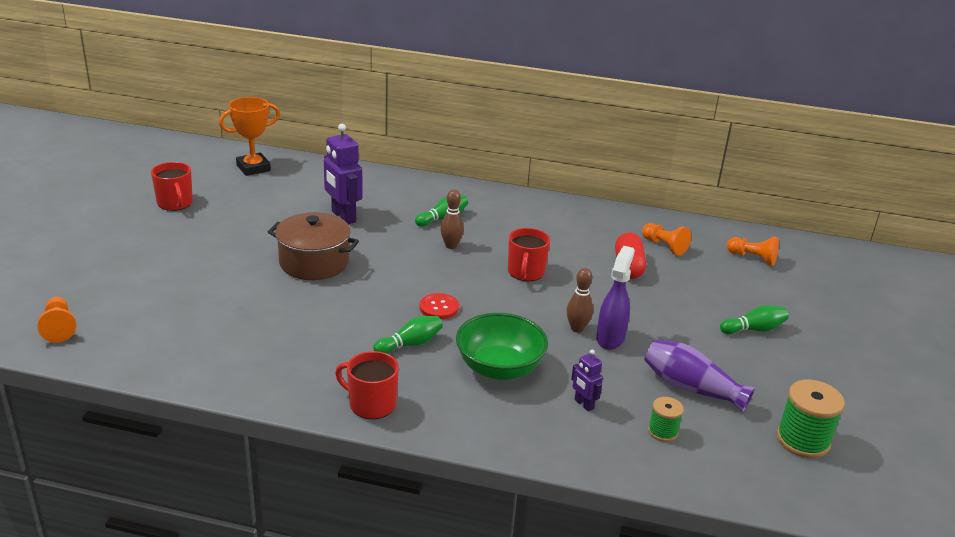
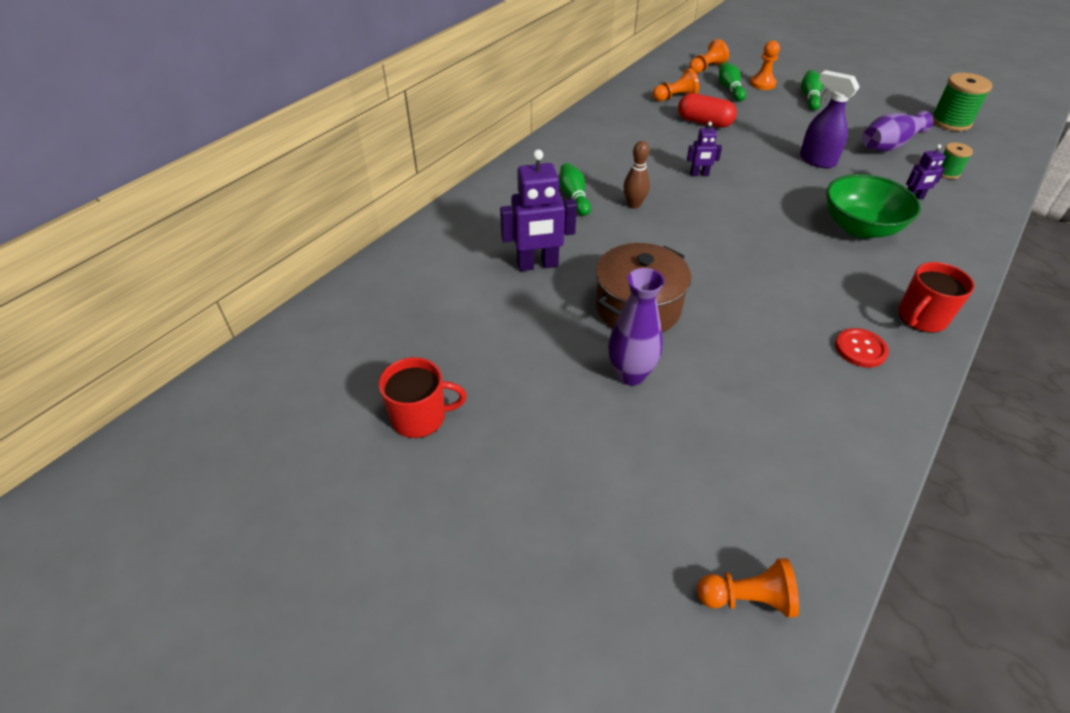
camera: 65 degrees left, 15 degrees up
(239, 268) = (630, 374): none -> purple vase
(253, 168) = (359, 319): orange trophy -> none
(410, 344) = (817, 271): green bowling pin -> green bowling pin (730, 89)
(439, 307) = (752, 239): red button -> red button (860, 349)
(525, 272) = (699, 174): red mug -> purple robot
(577, 328) = (799, 172): brown bowling pin -> none
(754, 296) = (762, 84): none -> orange pawn

